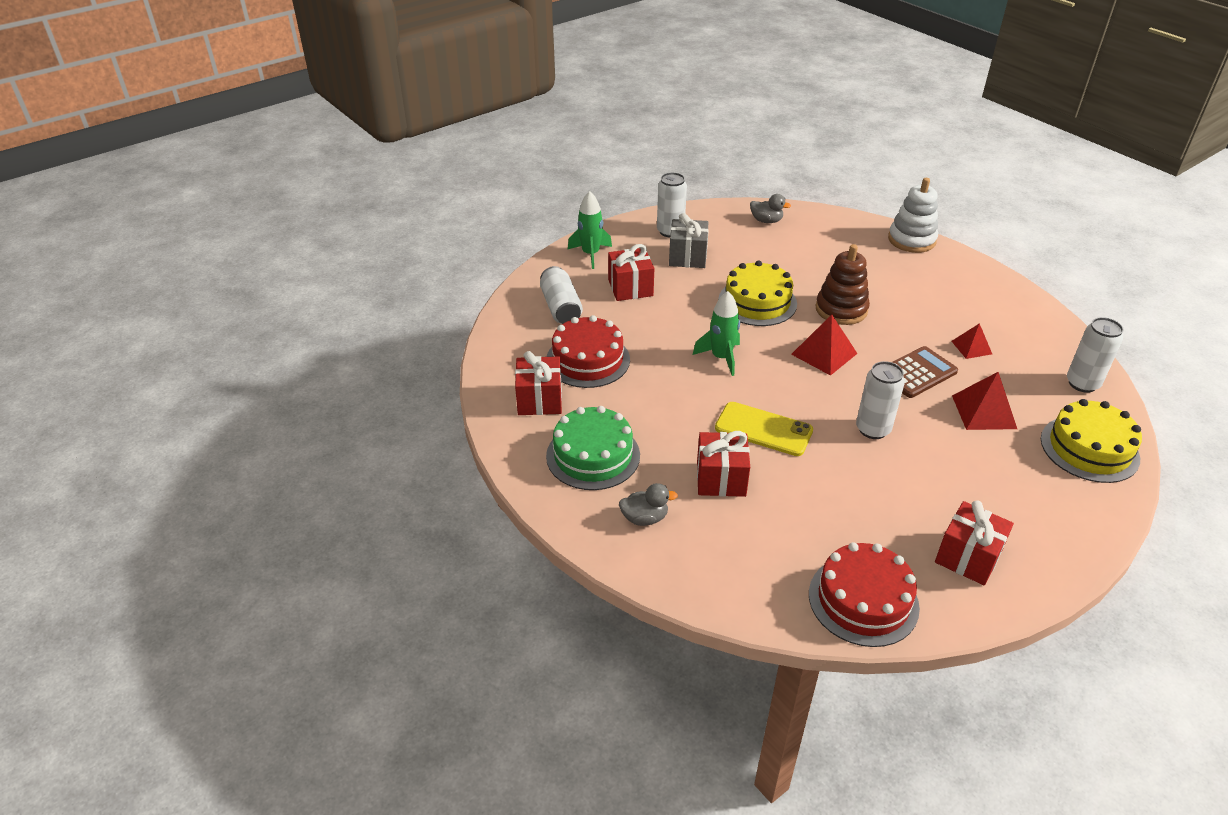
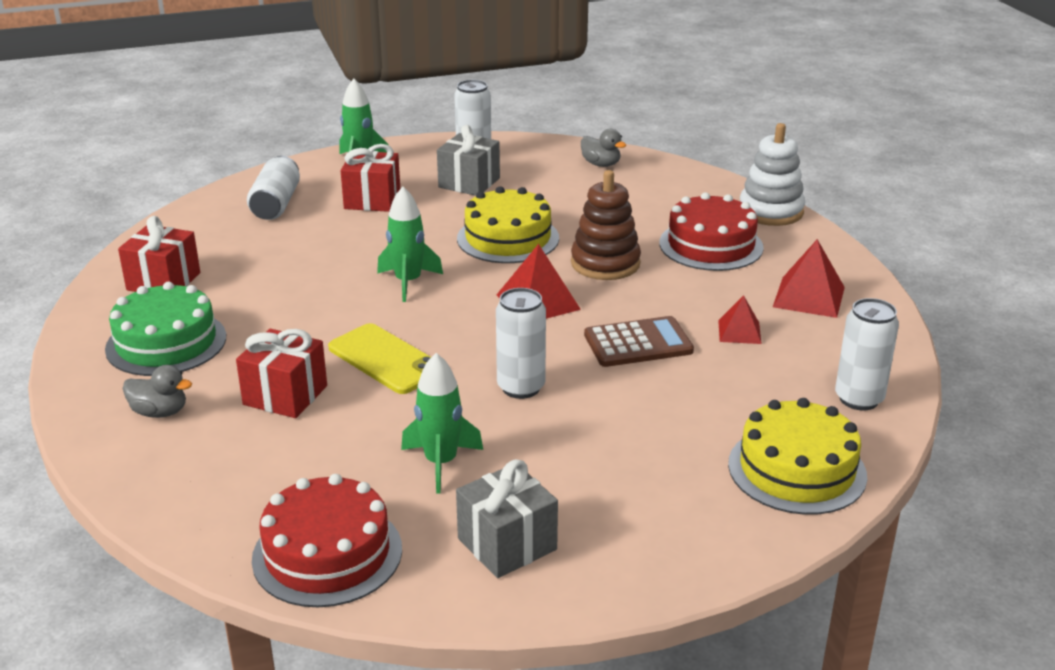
camera: 20 degrees right, 10 degrees down
(588, 360) = (254, 256): red cake -> red cake (711, 245)
(873, 505) = (441, 463): none -> green rocket
(968, 557) = (507, 544): red gift -> grey gift
(983, 412) = (687, 400): red pyramid -> red pyramid (808, 297)

